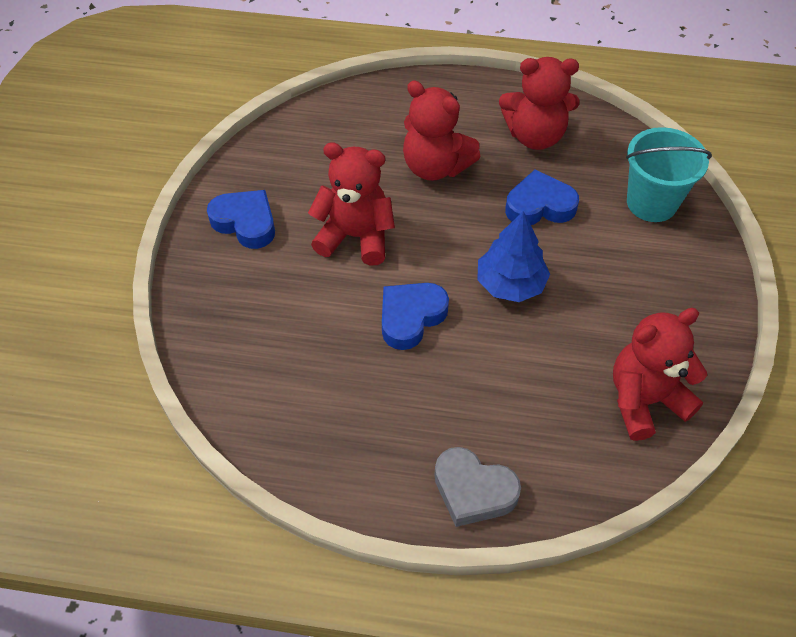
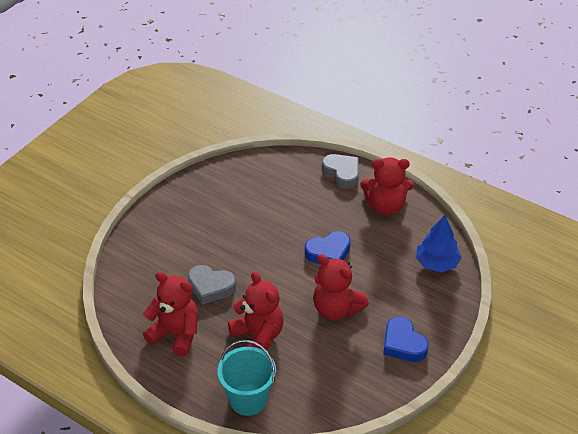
camera: 155 degrees left, 10 degrees down
(510, 284) = (262, 250): blue tree -> blue tree (437, 263)
(539, 205) = (211, 287): blue heart -> grey heart
(645, 400) = (236, 178): red teddy bear -> red teddy bear (385, 206)
(651, 203) = (143, 264): turquoise bucket -> turquoise bucket (248, 399)

